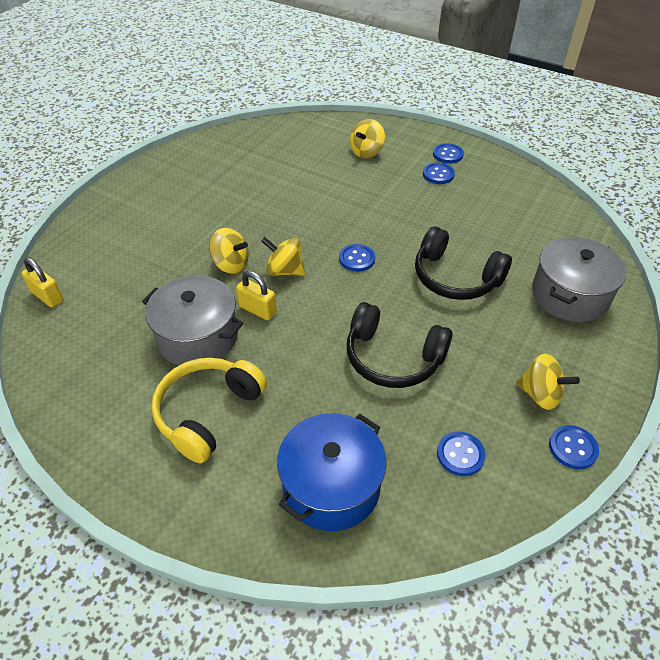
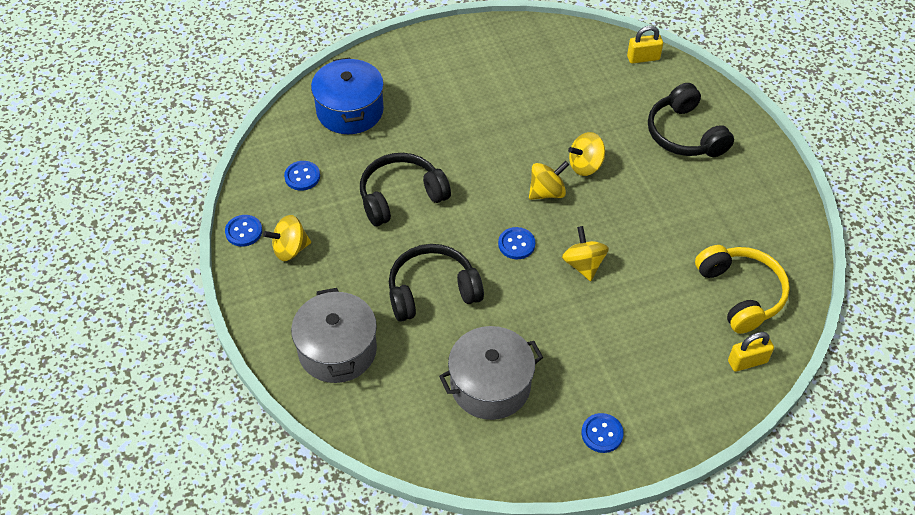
camera: 130 degrees right, 5 degrees up
(139, 229) = (684, 134): none -> black headphones
(198, 337) = (525, 112): grey pot -> grey pot (490, 385)
(207, 412) = (456, 87): yellow headphones -> yellow headphones (741, 294)
(257, 309) = (520, 154): yellow padlock -> yellow padlock (747, 361)
(366, 152) = (669, 363): yellow spinning top -> yellow spinning top (583, 264)
(438, 174) = (575, 395): blue button -> none

